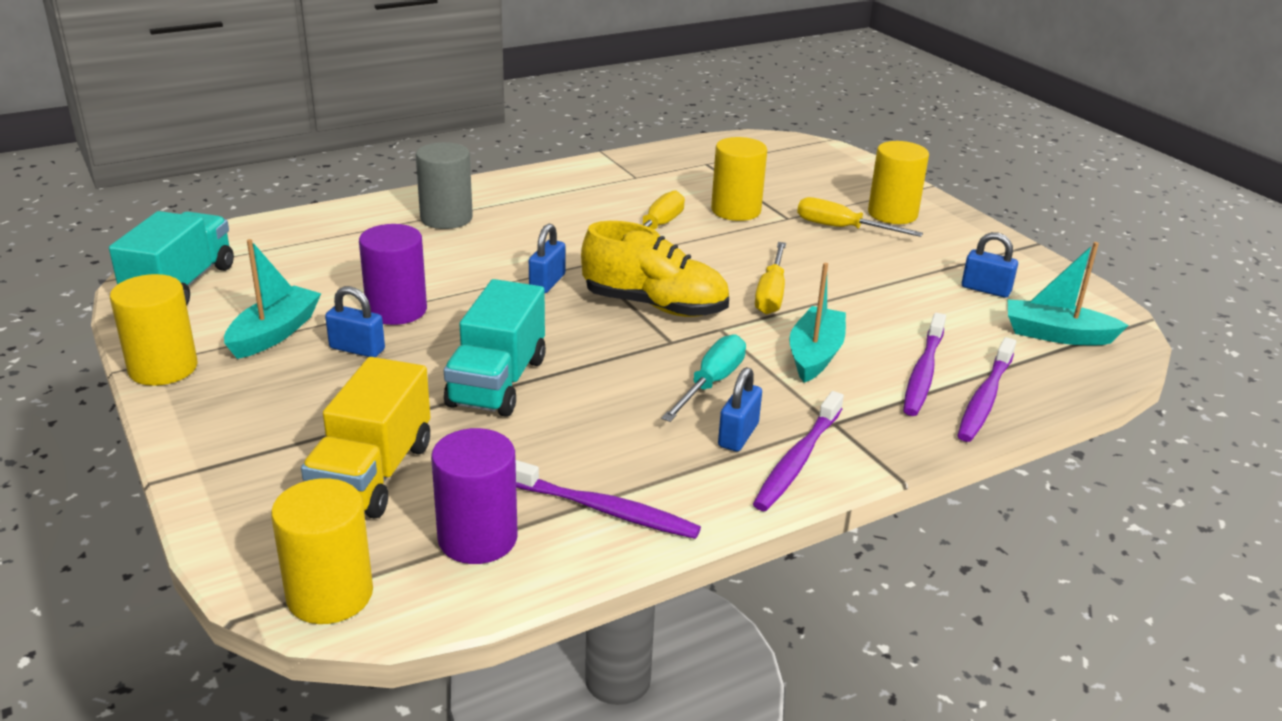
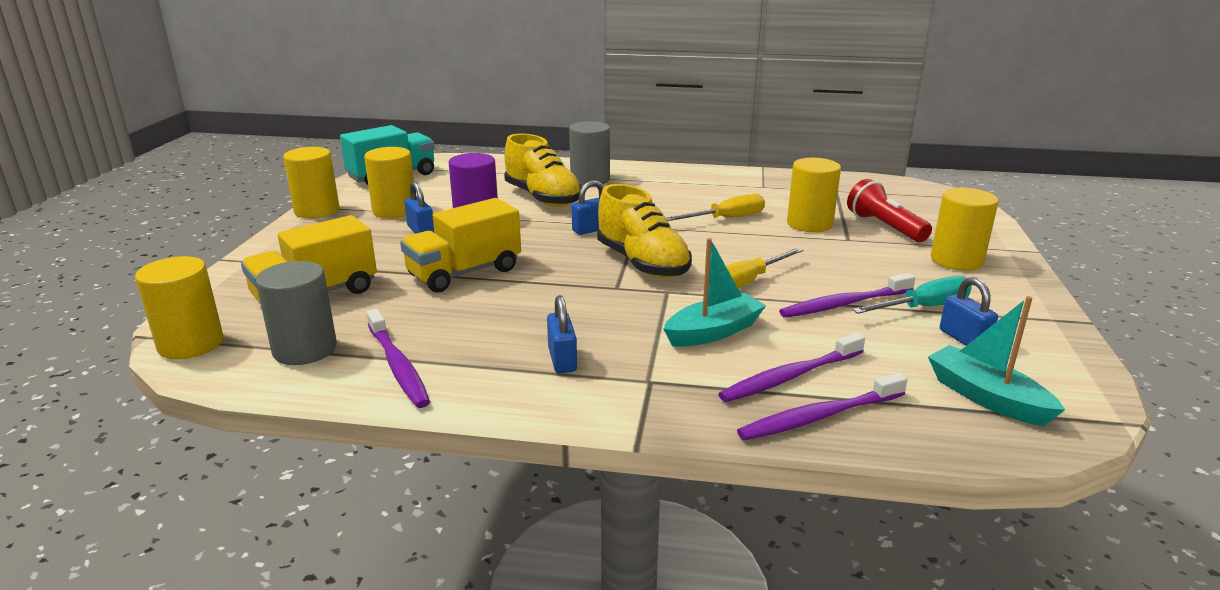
camera: 40 degrees right, 5 degrees down
(274, 333) = (394, 211): turquoise boat -> yellow cylinder
(431, 259) = (543, 198): none -> yellow shoe
(477, 538) = (305, 349): purple cylinder -> grey cylinder
(497, 382) = (464, 273): turquoise truck -> yellow truck
(711, 383) = (600, 321): turquoise screwdriver -> turquoise screwdriver (924, 307)
(738, 435) = (562, 360): blue padlock -> blue padlock turned 75 degrees counterclockwise
(797, 460) = (577, 393): purple toothbrush -> purple toothbrush (844, 304)
(799, 195) = (885, 227): none -> red flashlight
(841, 228) = (887, 258): yellow screwdriver -> none

